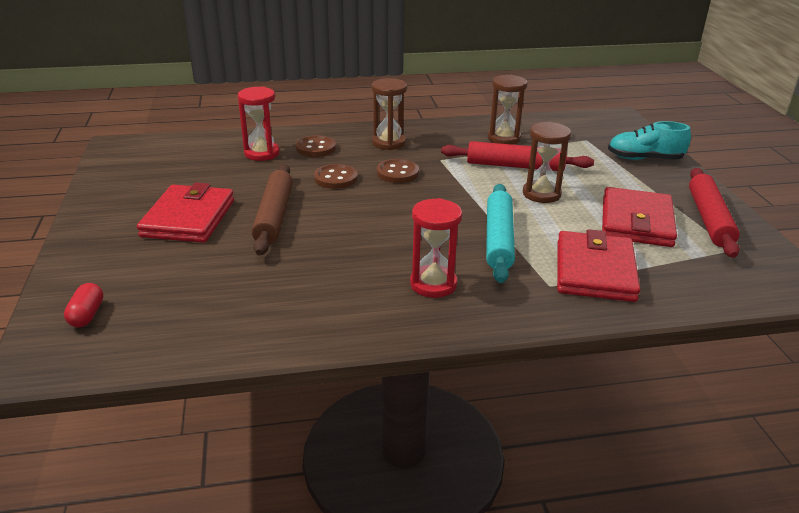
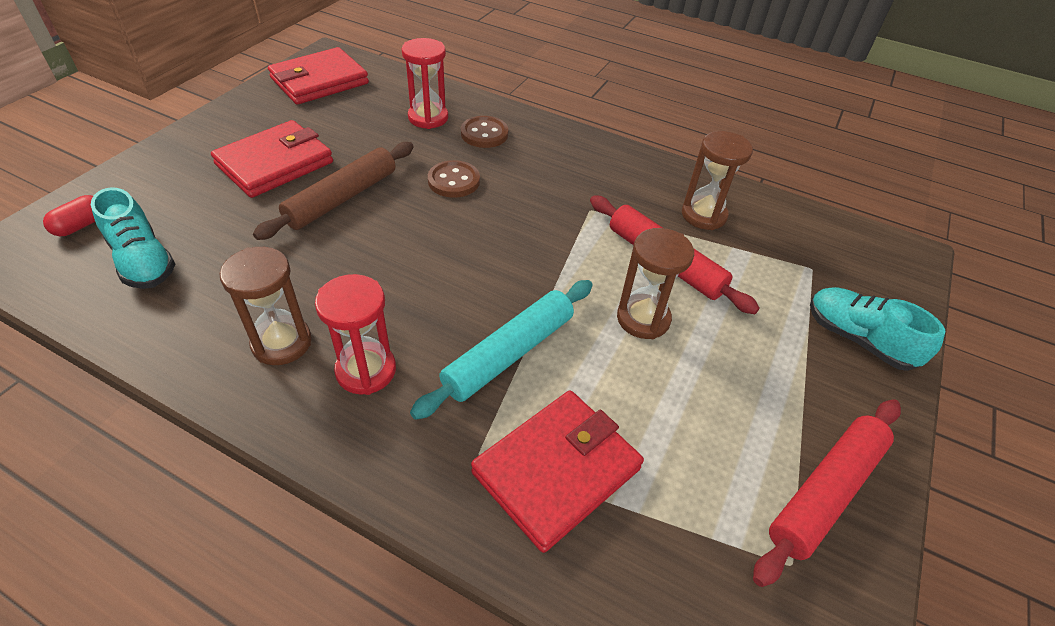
camera: 35 degrees right, 15 degrees up
(181, 309) = (143, 261): none -> turquoise shoe
(388, 143) = (564, 161): brown hourglass -> brown hourglass (282, 343)
(397, 173) = (522, 205): brown button -> none
(636, 222) = (711, 431): red wallet -> red wallet (319, 81)

